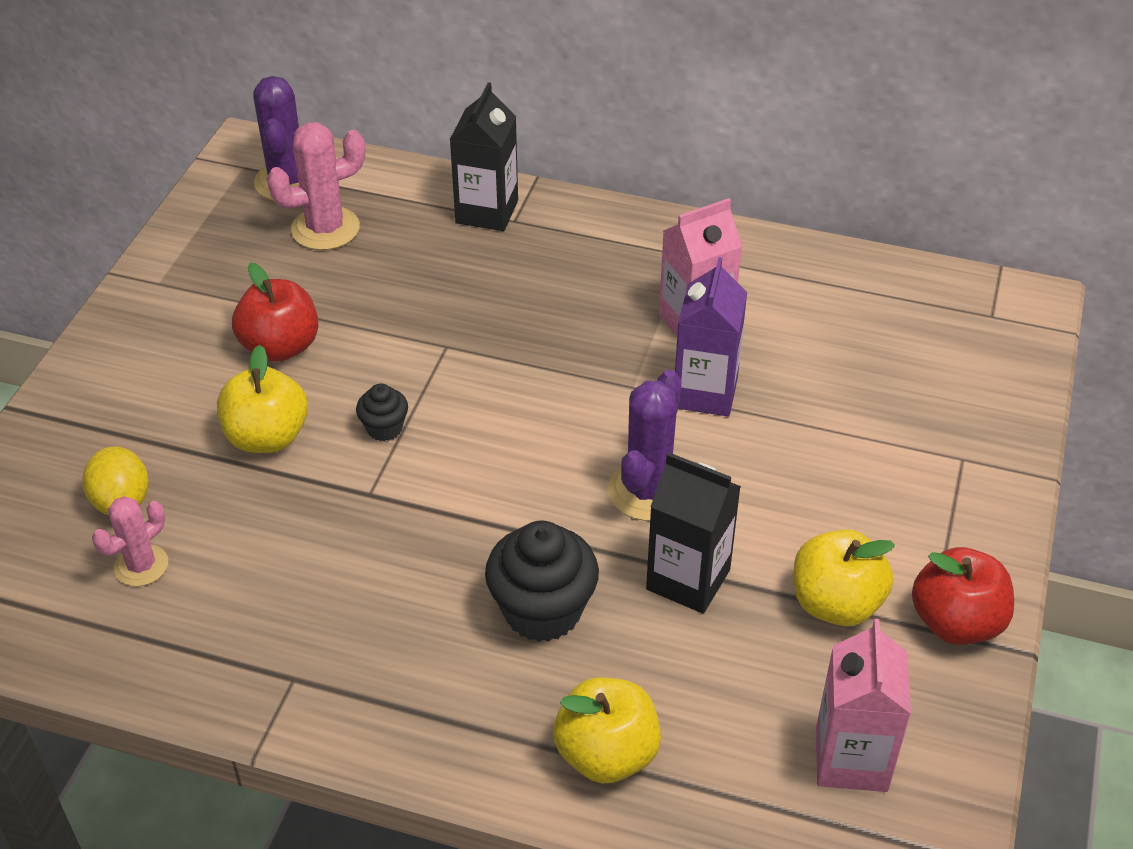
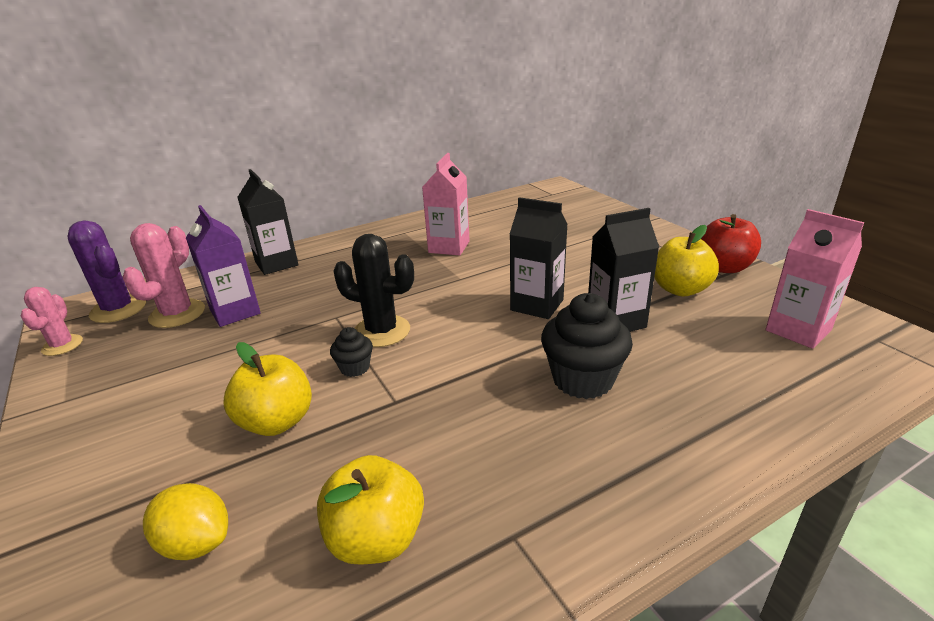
camera: 45 degrees left, 15 degrees down
(141, 565) = (276, 572): pink cactus -> pink cactus (62, 345)
(280, 347) = (220, 375): red apple -> none
(460, 401) = (381, 331): none -> black cactus
(606, 754) = (730, 411): yellow apple -> yellow apple (376, 538)
(647, 491) = (537, 305): purple cactus -> black carton
(705, 392) = (495, 263): purple carton -> purple carton (235, 312)

